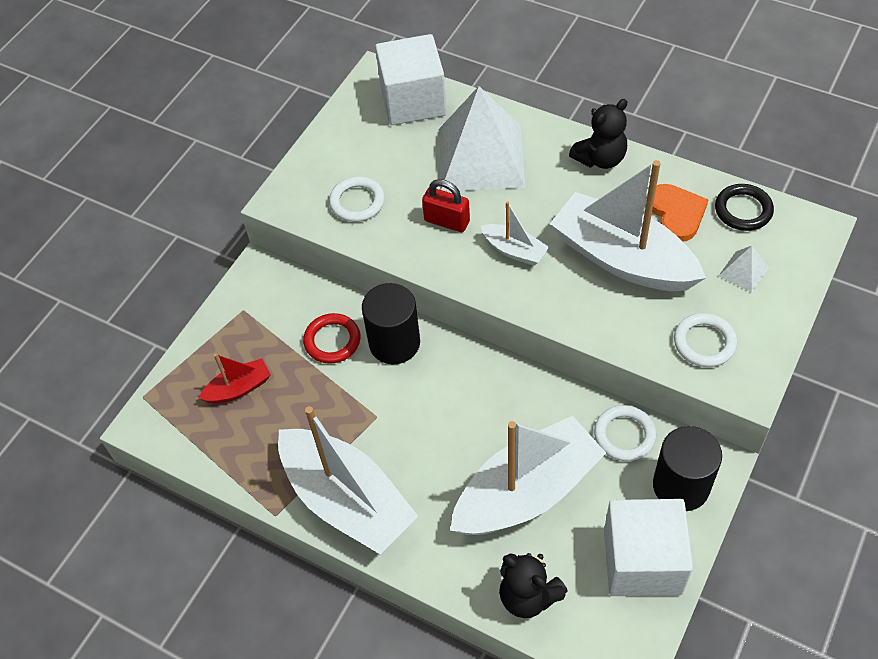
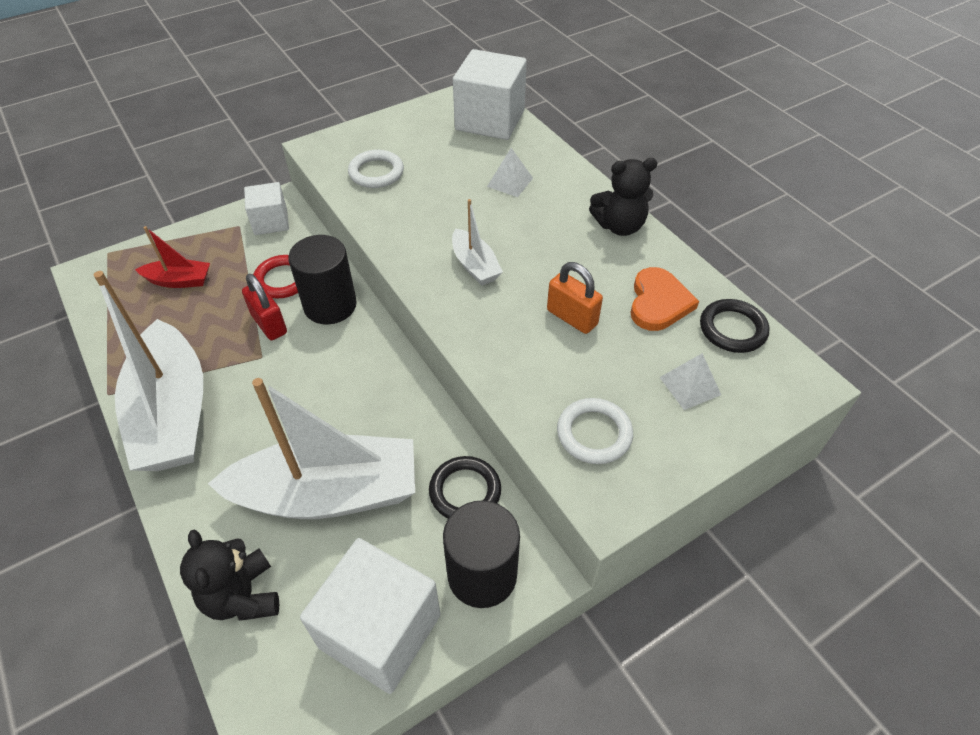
camera: 25 degrees right, 5 degrees down
(269, 292) = (271, 222): none -> white cube
(447, 221) = (436, 217): red padlock -> red padlock (269, 324)
(480, 158) = (510, 182): white pyramid -> white pyramid, size x0.40
(622, 258) = (572, 317): white boat -> orange padlock
(624, 435) = (465, 491): white ring -> black ring

